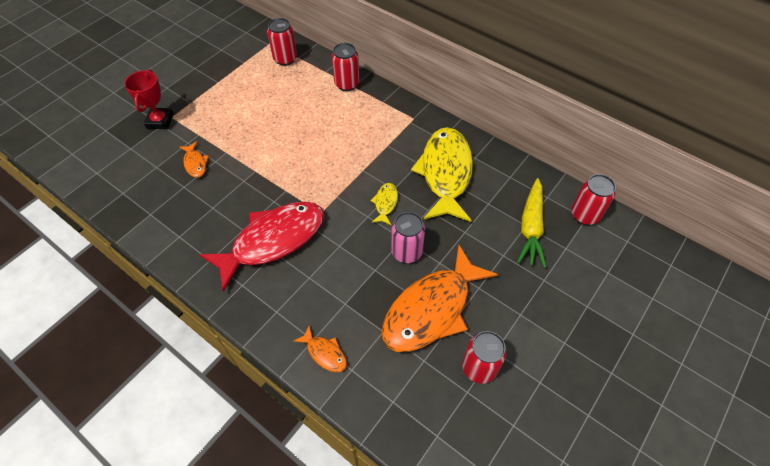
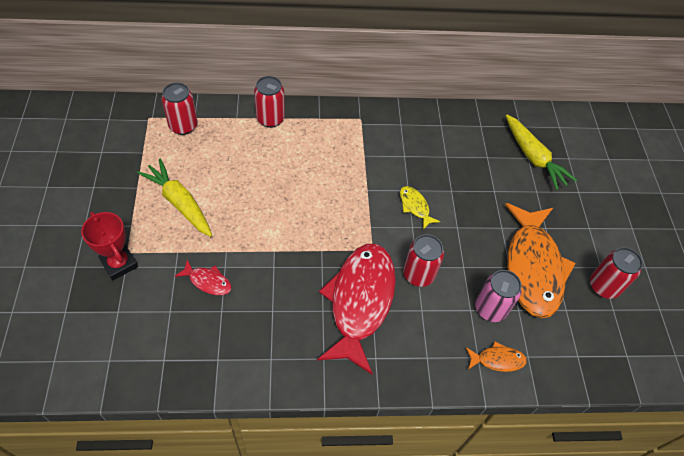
camera: 45 degrees left, 0 degrees up
(195, 163) = (208, 281): orange fish -> red fish
(231, 105) = (179, 203): none -> yellow carrot
(406, 252) = (471, 236): pink can -> pink can (490, 309)
(445, 173) = (433, 151): yellow fish -> none
(585, 215) = (556, 125): red can -> red can (418, 274)

